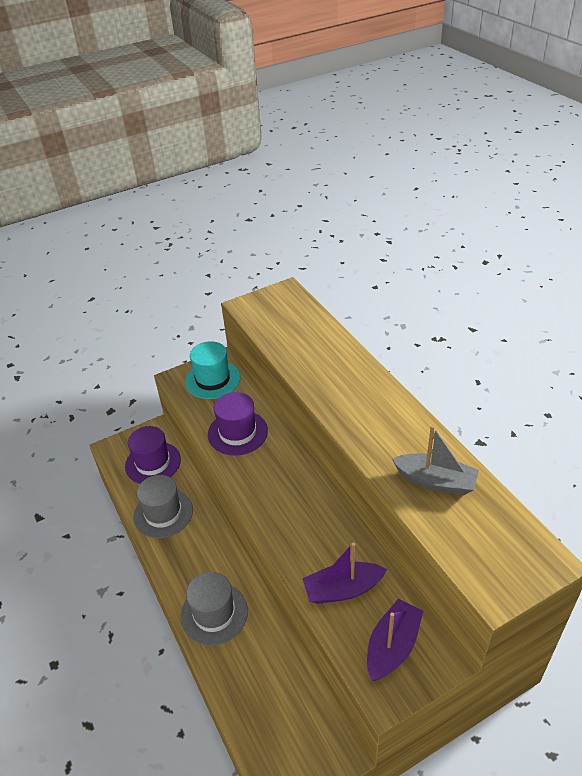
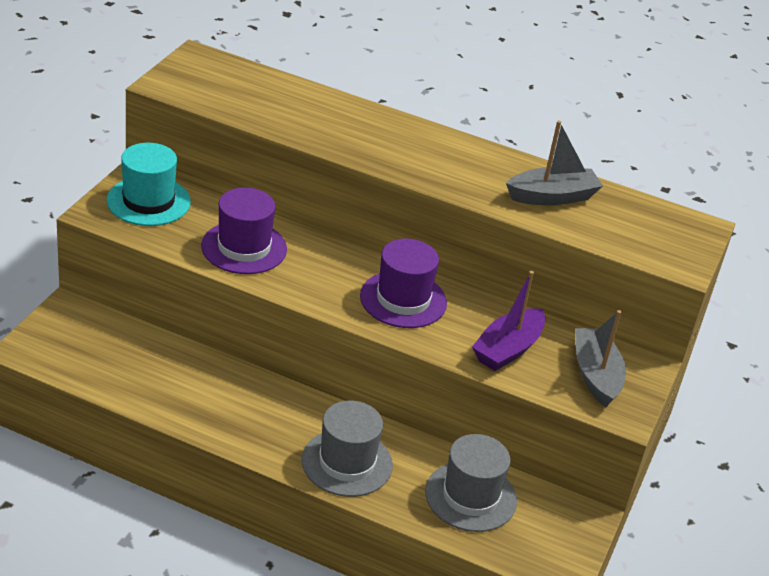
camera: 45 degrees left, 5 degrees down
(153, 463) = (106, 345): purple hat -> purple hat (403, 299)
(163, 513) = (180, 393): grey hat -> grey hat (470, 496)
(392, 646) = (595, 375): purple boat -> grey boat

